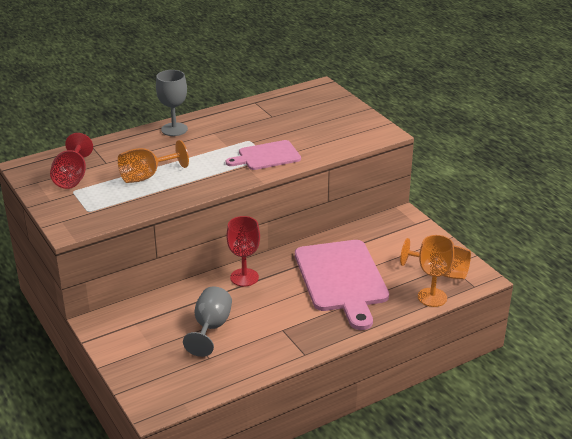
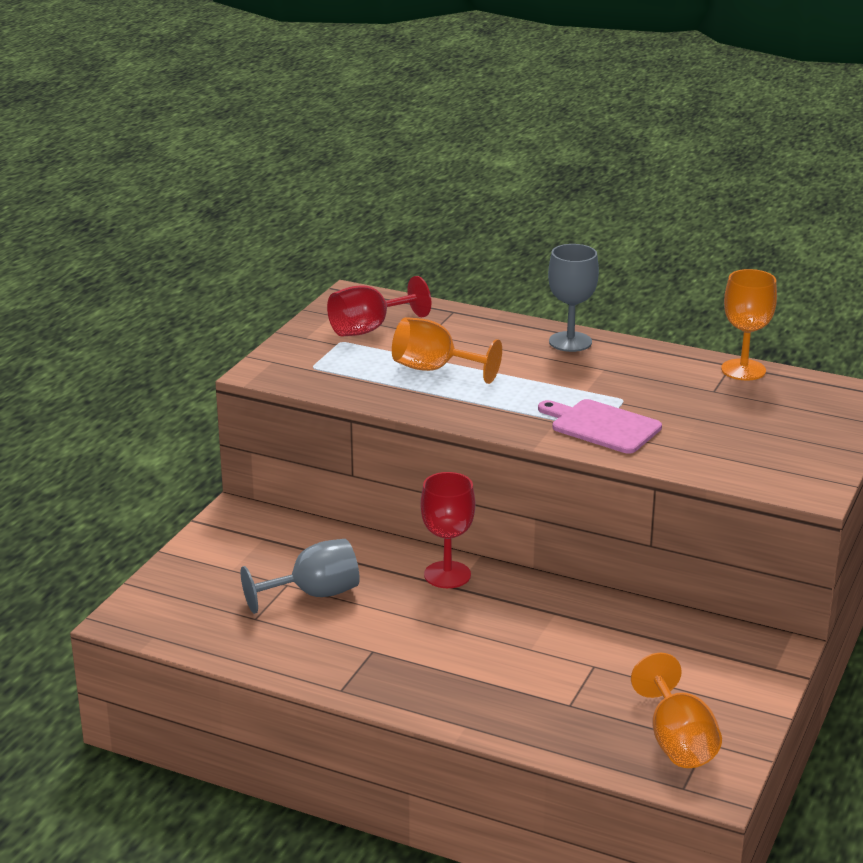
camera: 55 degrees right, 5 degrees down
(341, 279) = (542, 654): pink cutting board -> none
(432, 297) = (601, 755): orange goblet -> orange goblet (743, 370)

